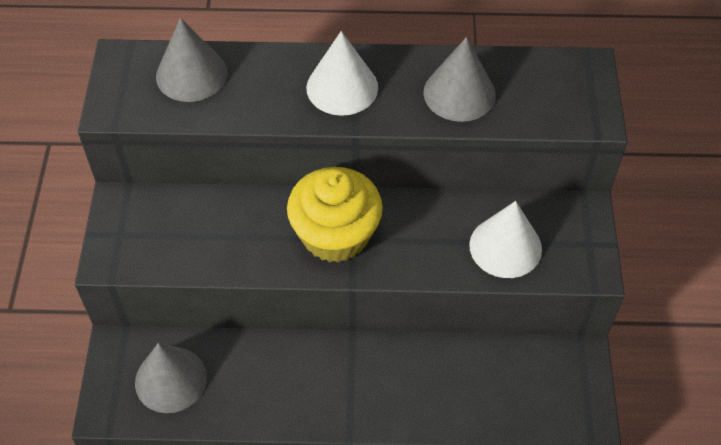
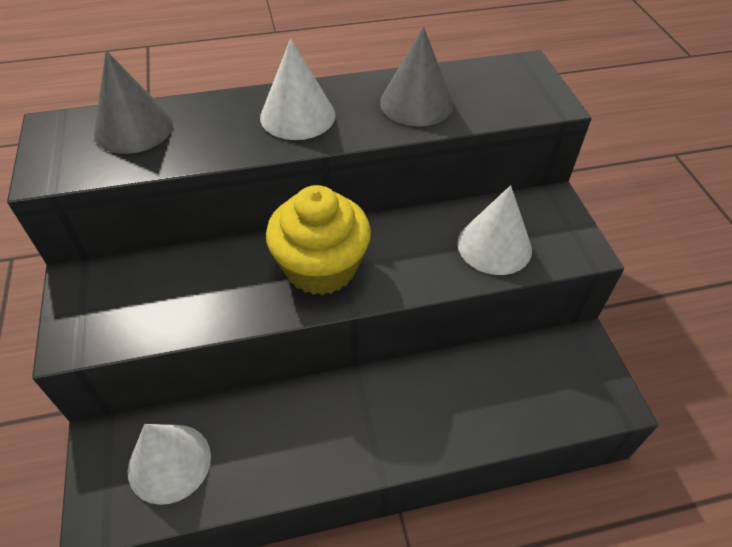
camera: 15 degrees left, 5 degrees down
(171, 379) = (169, 463): grey cone -> white cone

